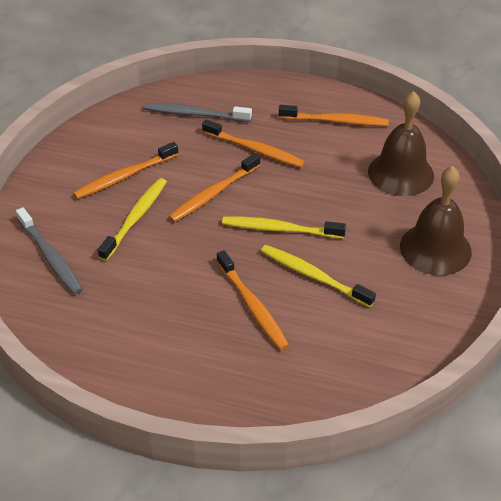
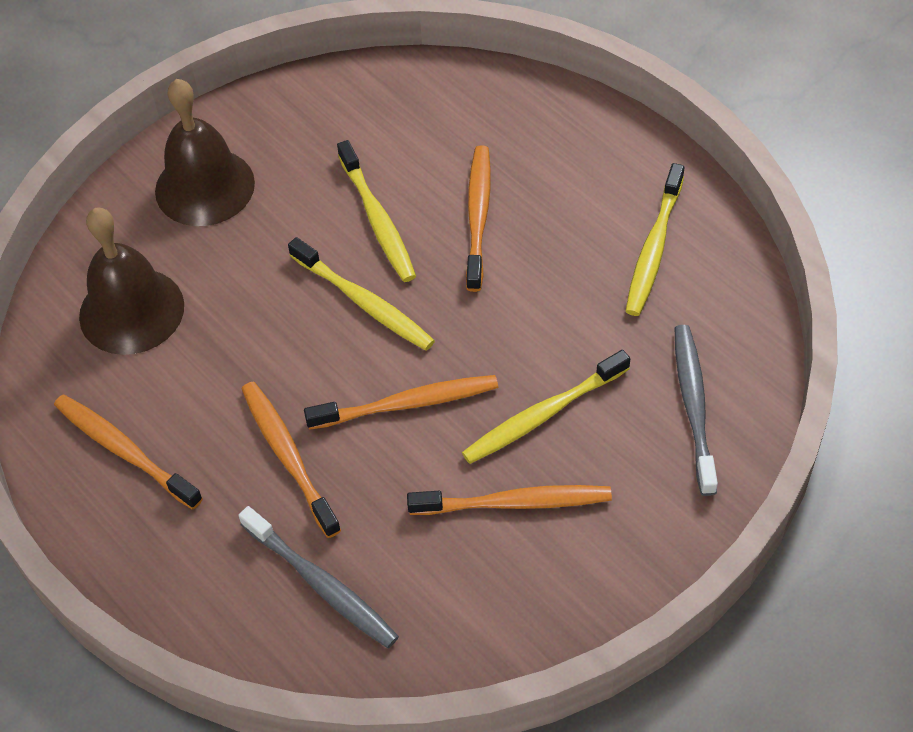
camera: 145 degrees left, 10 degrees up
(123, 336) = (654, 248): none -> yellow toothbrush

